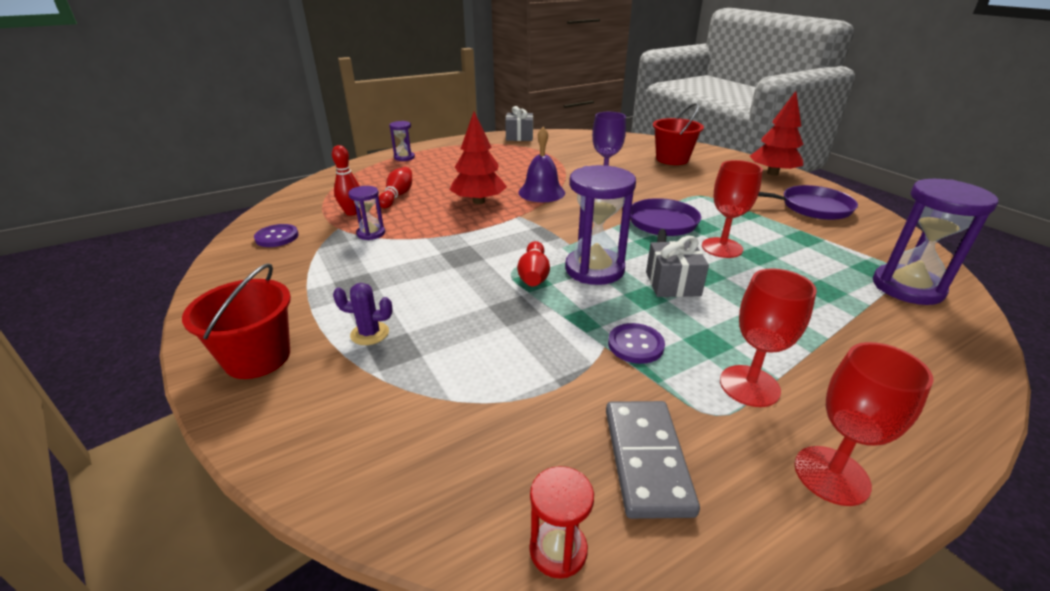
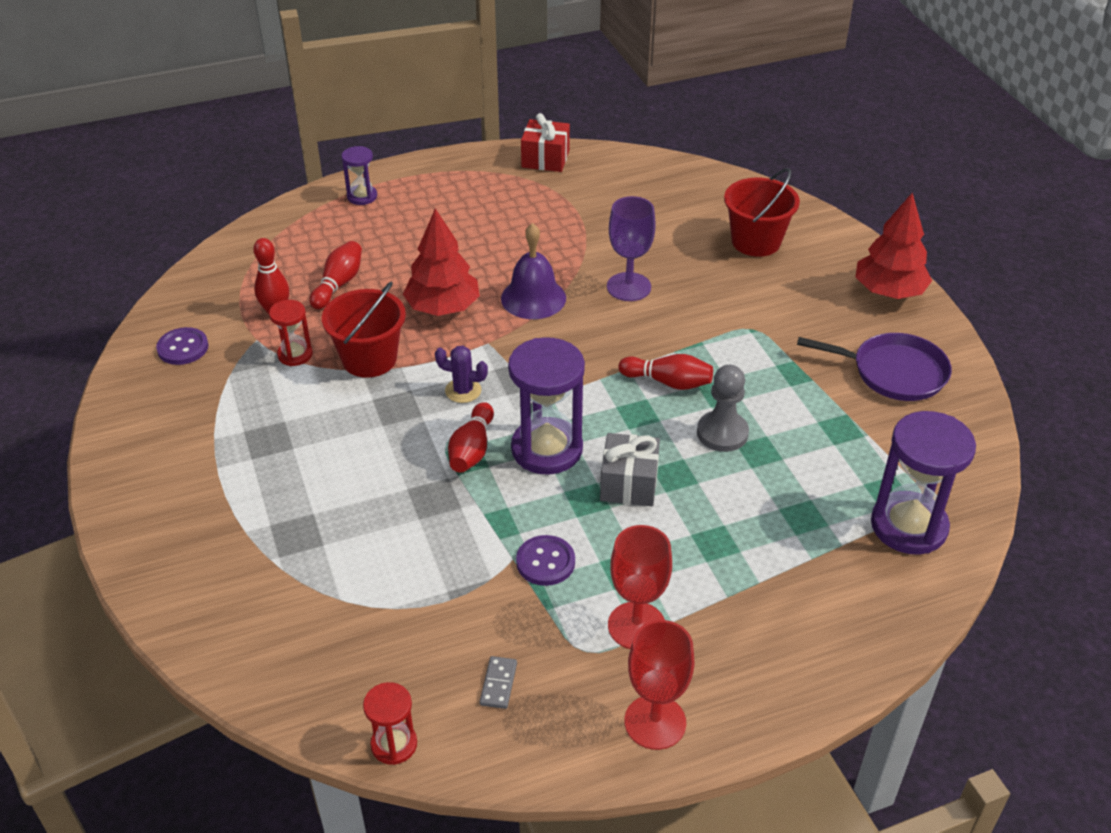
camera: 10 degrees right, 10 degrees up
(257, 358) = (163, 525): red bucket -> red bucket (369, 359)
(369, 333) = (275, 510): purple cactus -> purple cactus (463, 391)
(371, 233) = (295, 354): purple hourglass -> red hourglass
(519, 137) = (545, 159): grey gift -> red gift
(647, 459) = (498, 684): grey domino -> grey domino, size x0.47
(662, 225) = (668, 382): purple pan -> red bowling pin
(722, 248) = (722, 433): red goblet -> grey pawn

